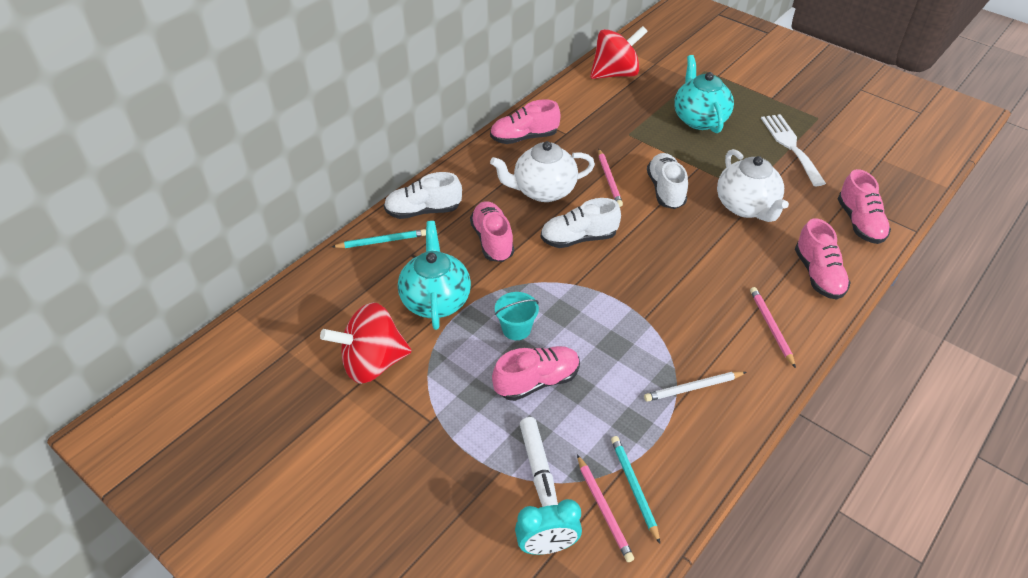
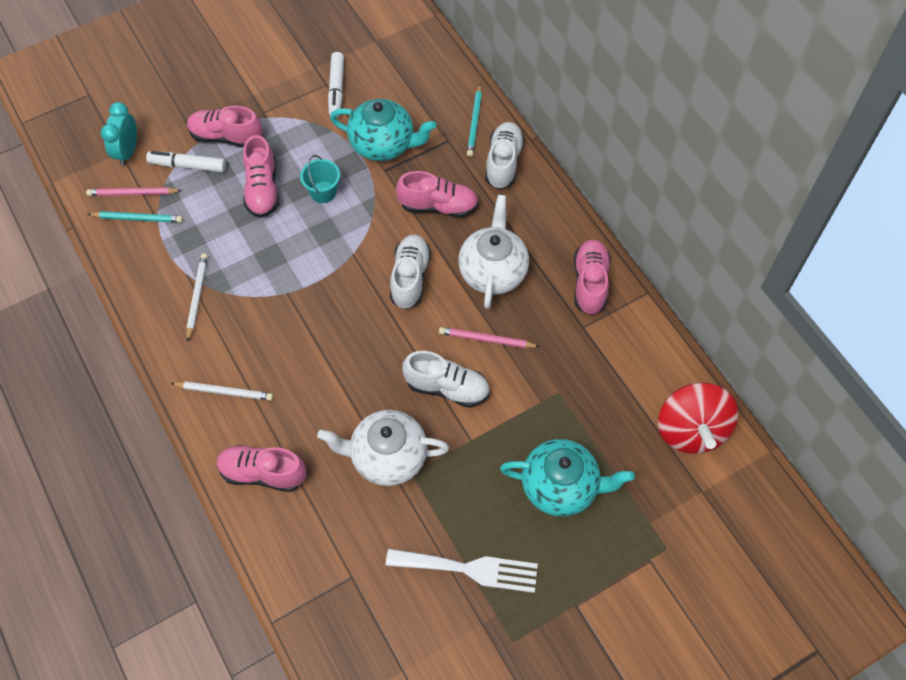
camera: 110 degrees right, 15 degrees up
(372, 363) = (336, 89): red spinning top -> white marker
(771, 327) = (224, 392): pink pencil -> white pencil
(859, 223) = (311, 565): pink shoe -> pink shoe (226, 137)

